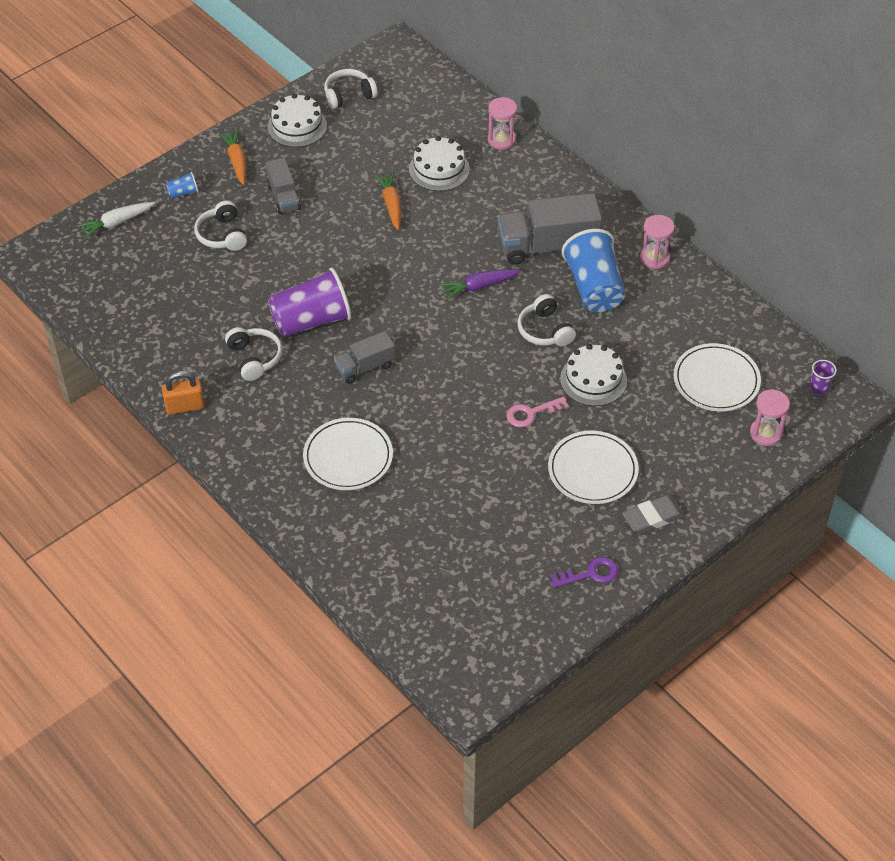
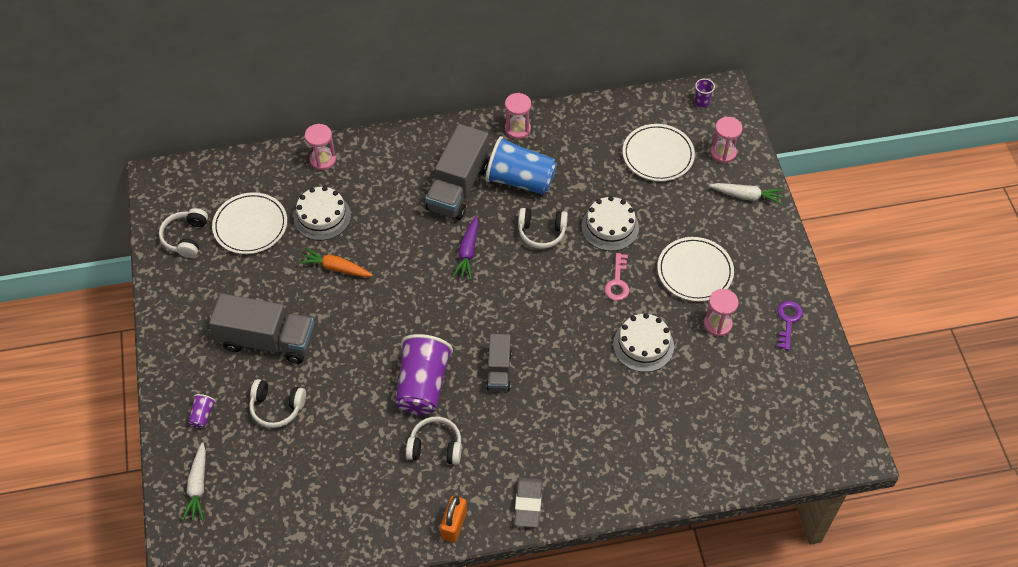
camera: 60 degrees left, 5 degrees up
(183, 193) = (202, 415): blue cup -> purple cup
(237, 161) = (197, 356): orange carrot -> none
(283, 197) = (267, 341): grey truck -> grey truck, size x1.77
(297, 126) = (191, 292): white cake -> white cake (643, 345)
(348, 457) = (584, 427): white plate -> white plate (250, 225)
(542, 515) = (717, 324): none -> pink hourglass
(652, 517) = (759, 257): grey eraser -> grey eraser (528, 504)
(725, 476) = (746, 196): none -> white carrot

